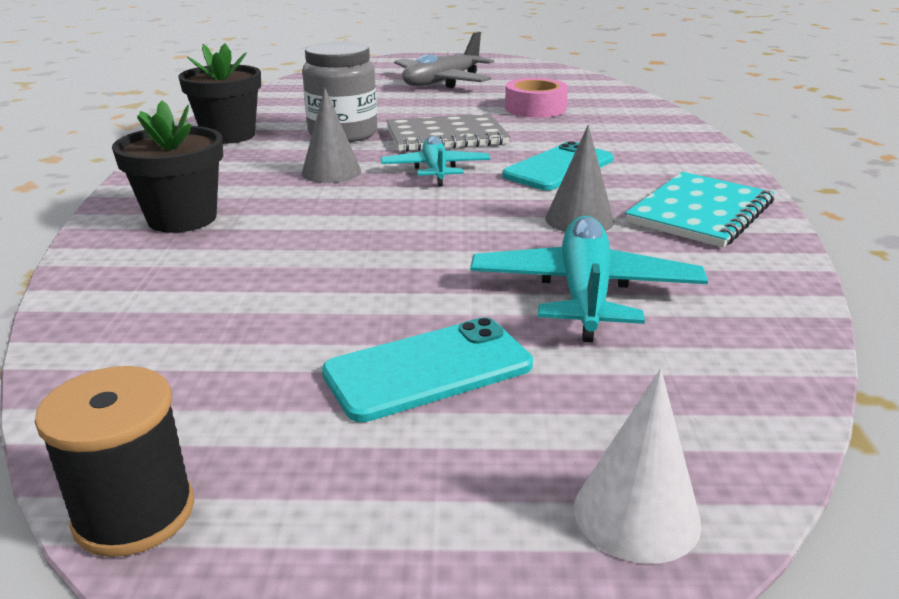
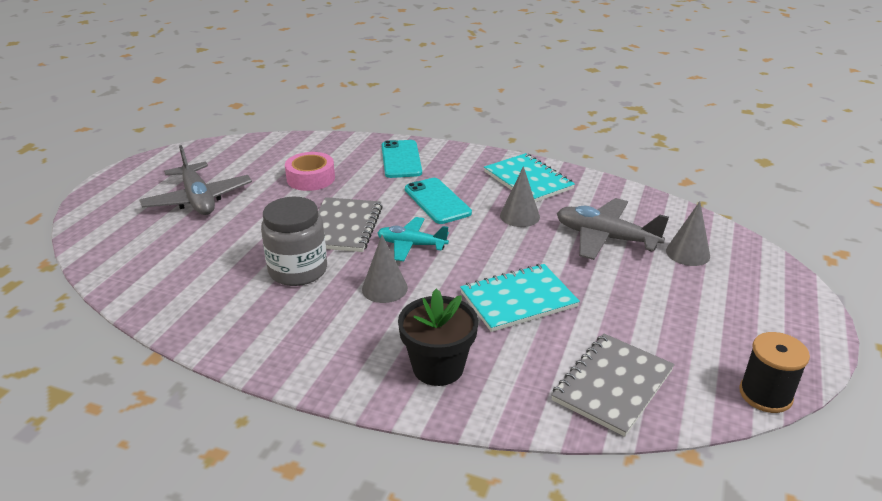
camera: 70 degrees left, 5 degrees up
(155, 336) = (613, 385): none -> grey notebook
(229, 135) = (250, 331): black flower pot -> none
(348, 245) = (518, 300): none -> turquoise notebook
(428, 369) = (666, 297): turquoise phone -> turquoise phone (401, 159)
(584, 292) = (605, 238): turquoise plane -> grey plane
(615, 385) = (688, 253): none -> grey cone
(636, 514) = (767, 272): white cone -> none

